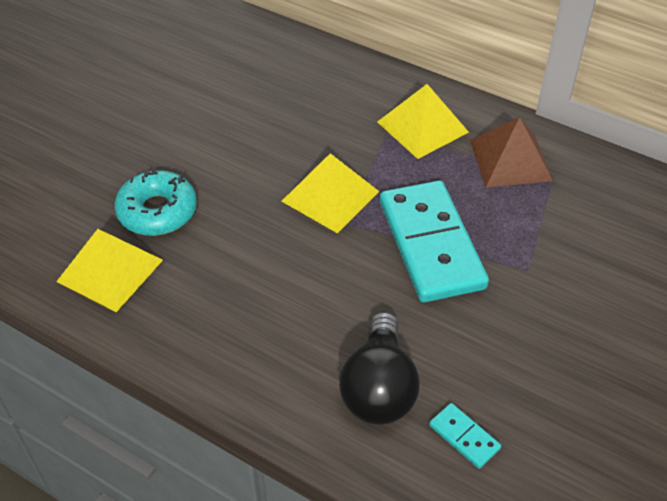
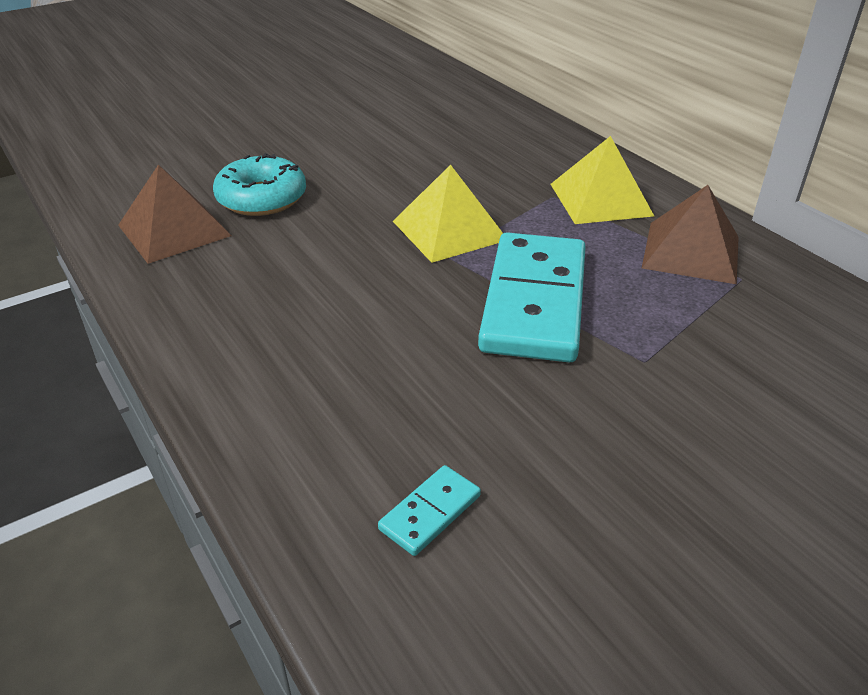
camera: 25 degrees right, 10 degrees down
(110, 270) = (174, 230): yellow pyramid -> brown pyramid
(379, 388) = (362, 420): black light bulb -> none
(464, 437) = (430, 512): turquoise domino -> turquoise domino turned 60 degrees clockwise

